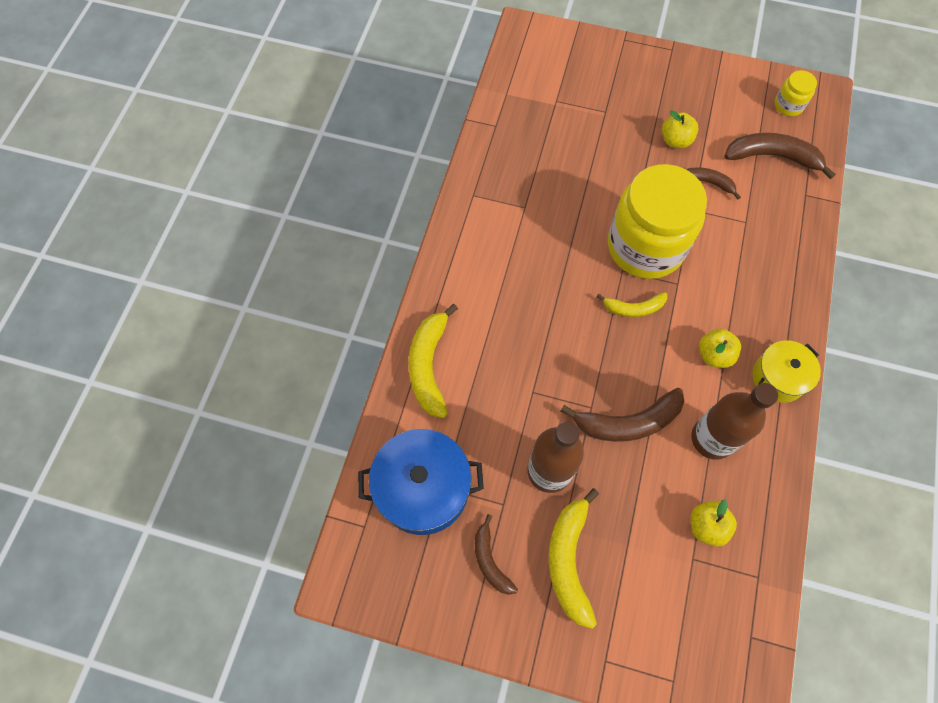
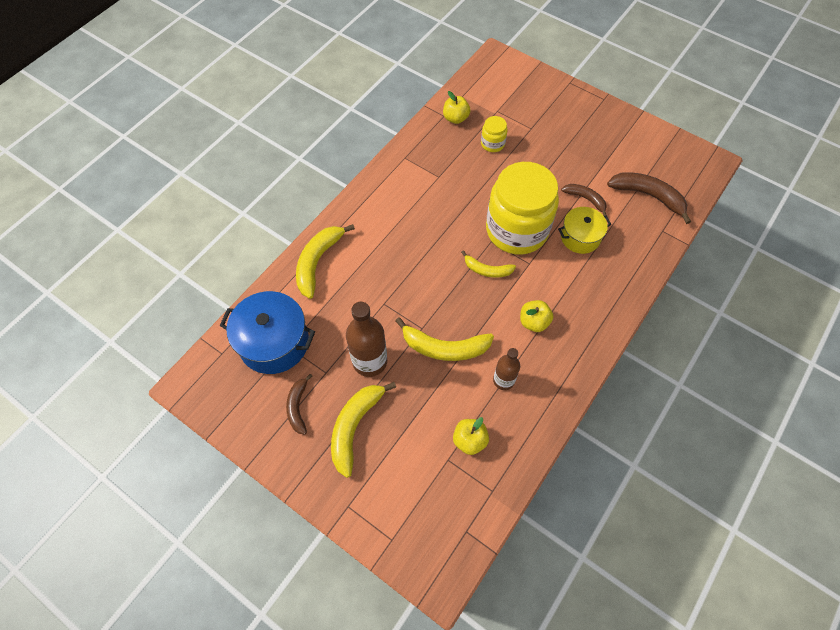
camera: 20 degrees right, 5 degrees down
(627, 422) = (444, 347): brown banana -> yellow banana
(675, 140) = (576, 163): yellow apple -> yellow apple (455, 118)
(712, 438) = (503, 380): brown bottle -> brown bottle, size x0.61
(778, 378) = (577, 354): yellow pot -> yellow pot (580, 237)
(788, 105) = (679, 163): yellow jar -> yellow jar (492, 144)

